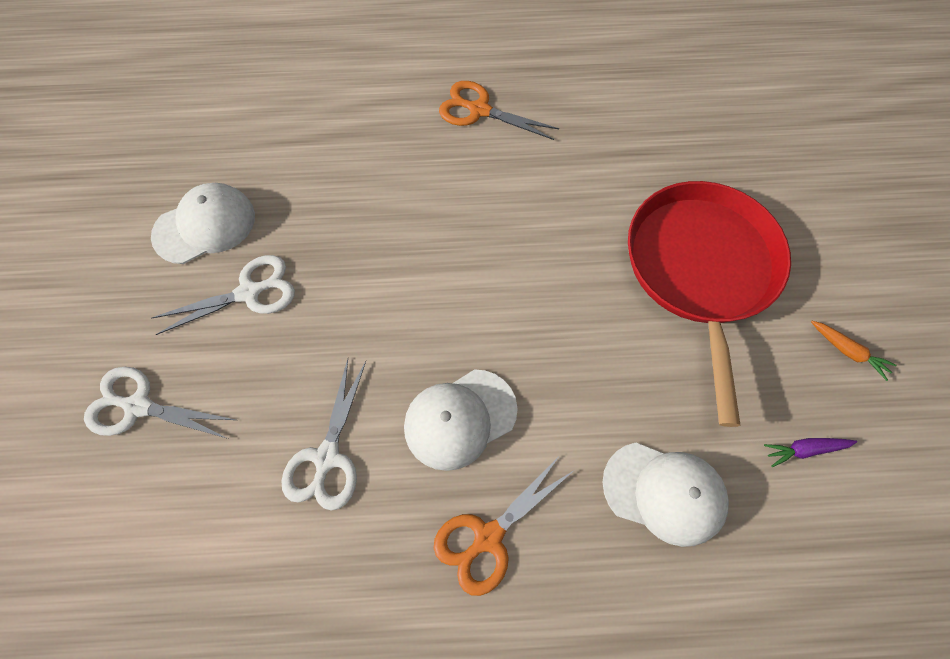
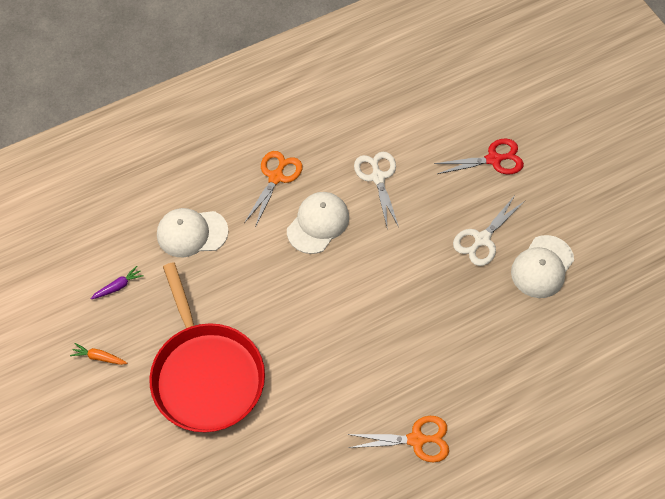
camera: 155 degrees right, 5 degrees down
(138, 406) = (493, 159): white scissors -> red scissors

